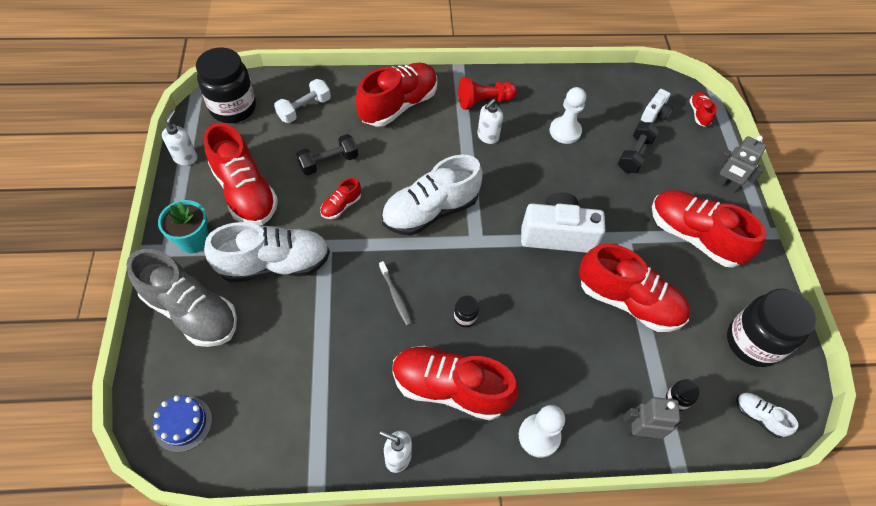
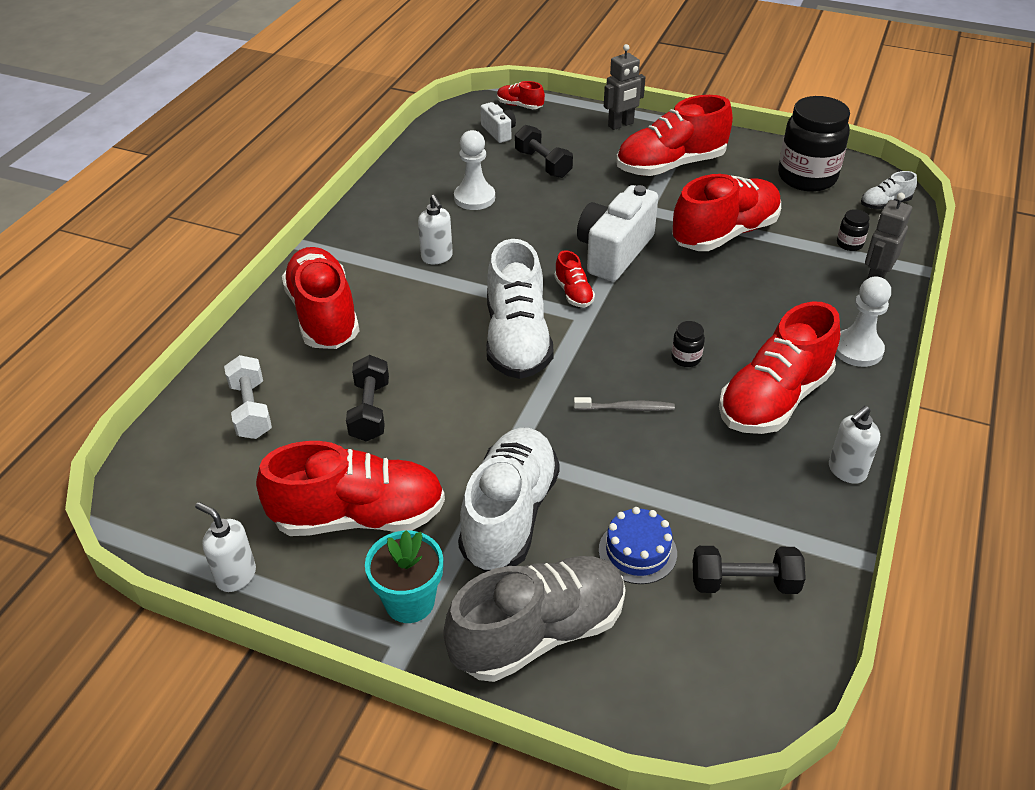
camera: 60 degrees left, 15 degrees down
(183, 423) = (723, 685): blue cake -> blue cake (637, 551)
(233, 108) = (179, 491): black jar -> none
(267, 414) = (744, 583): none -> black dumbbell
(341, 206) = (454, 419): red shoe -> red shoe (573, 293)
(484, 101) = (379, 242): red pawn -> none

